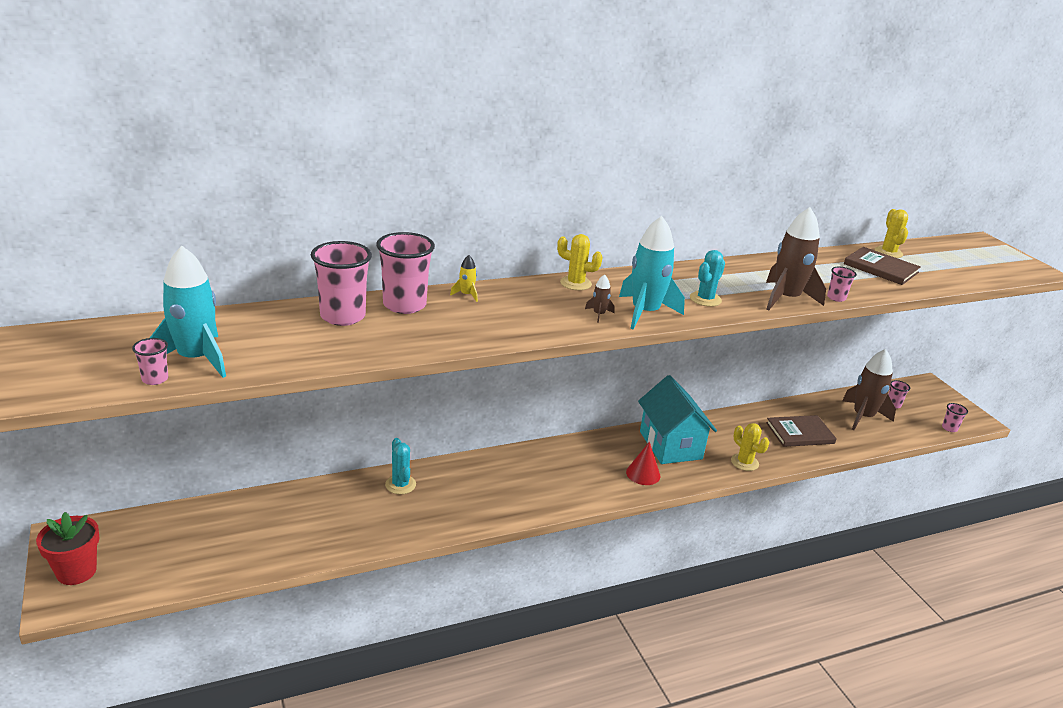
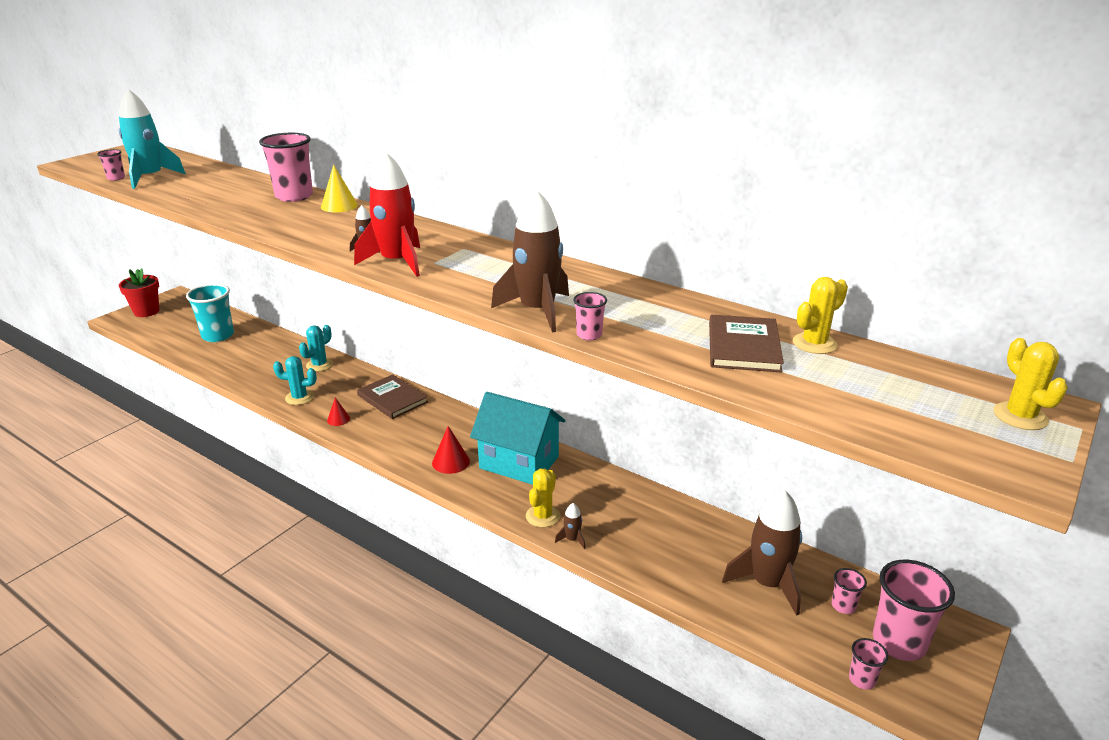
camera: 60 degrees right, 0 degrees up
(238, 531) = (218, 336): none -> turquoise cup
(343, 316) = (252, 188): pink cup -> pink cup (899, 642)
(466, 295) = (339, 206): yellow rocket -> yellow cone
(520, 506) = (338, 419): none -> red cone
(575, 283) = (420, 229): yellow cactus -> yellow cactus (1020, 416)
(645, 313) = (397, 262): turquoise rocket -> red rocket
(670, 445) = (519, 462): turquoise house -> turquoise house turned 75 degrees clockwise
(705, 299) = (470, 278): turquoise cactus -> turquoise cactus (299, 397)
(779, 462) = (572, 539): none -> brown rocket
(800, 433) = (654, 540): brown book -> brown book (392, 399)

